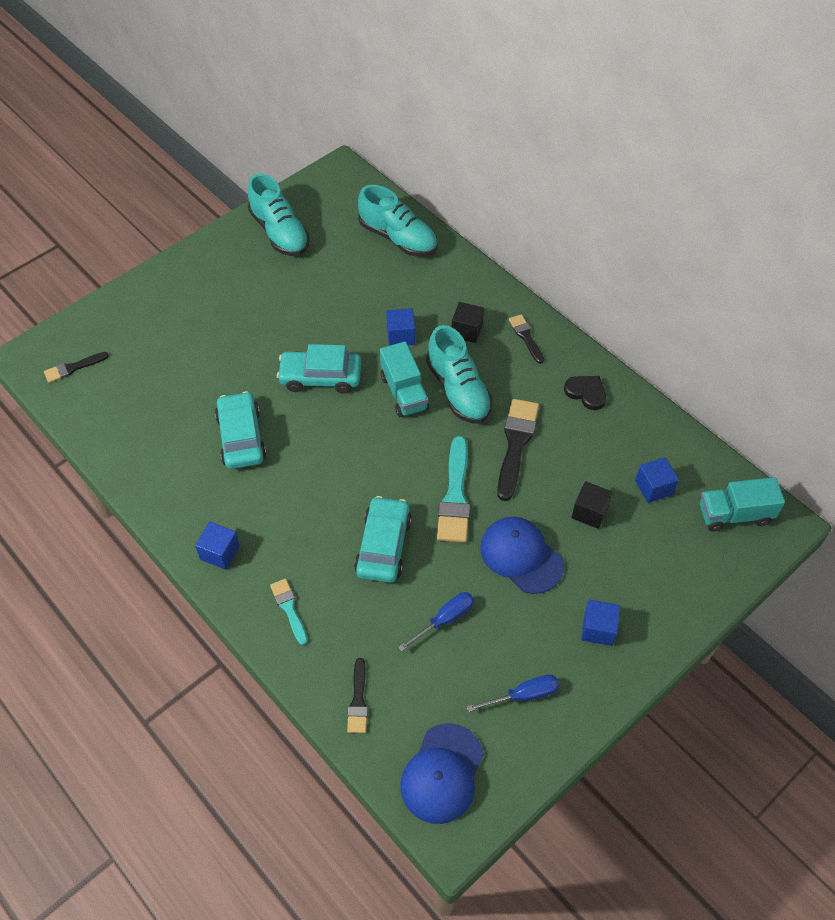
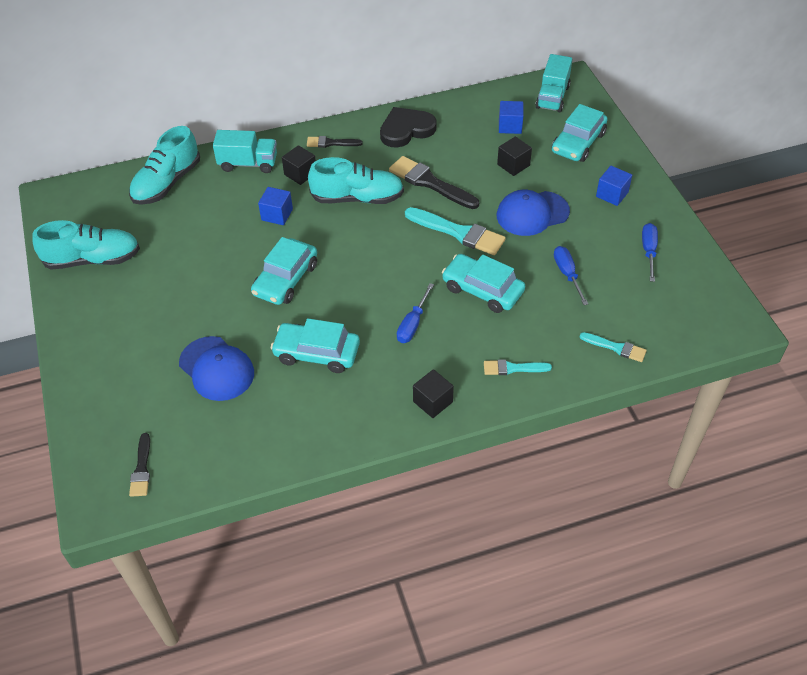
camera: 65 degrees left, 5 degrees down
(220, 552) = (432, 402): blue cube -> black cube
(310, 501) = (413, 324): none -> blue screwdriver
(358, 700) = (616, 347): black brush -> turquoise brush
(398, 238) = (167, 183): turquoise shoe -> turquoise shoe turned 150 degrees clockwise
(404, 392) = (338, 231): turquoise truck -> turquoise truck (248, 163)
(442, 773) = (695, 316): blue cap -> blue cap (217, 369)
(586, 393) = (406, 130): black heart -> black heart, size x1.56
(668, 567) = (578, 143): none -> turquoise car

